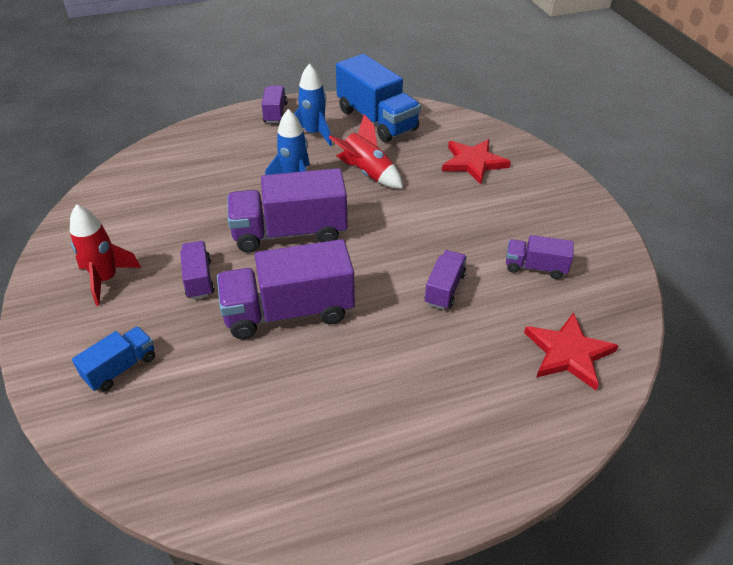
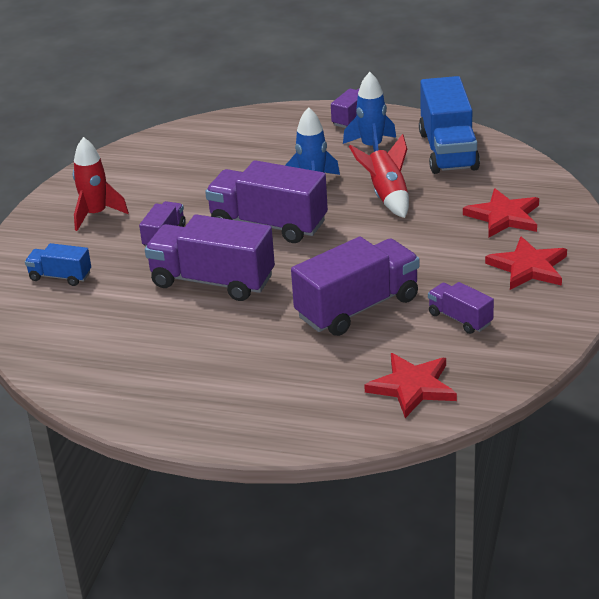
camera: 35 degrees right, 10 degrees down
(121, 368) = (60, 276): blue truck -> blue truck turned 150 degrees counterclockwise
(444, 289) = (357, 308): purple truck -> purple truck, size x1.94
(535, 200) = (528, 267): none -> red star

